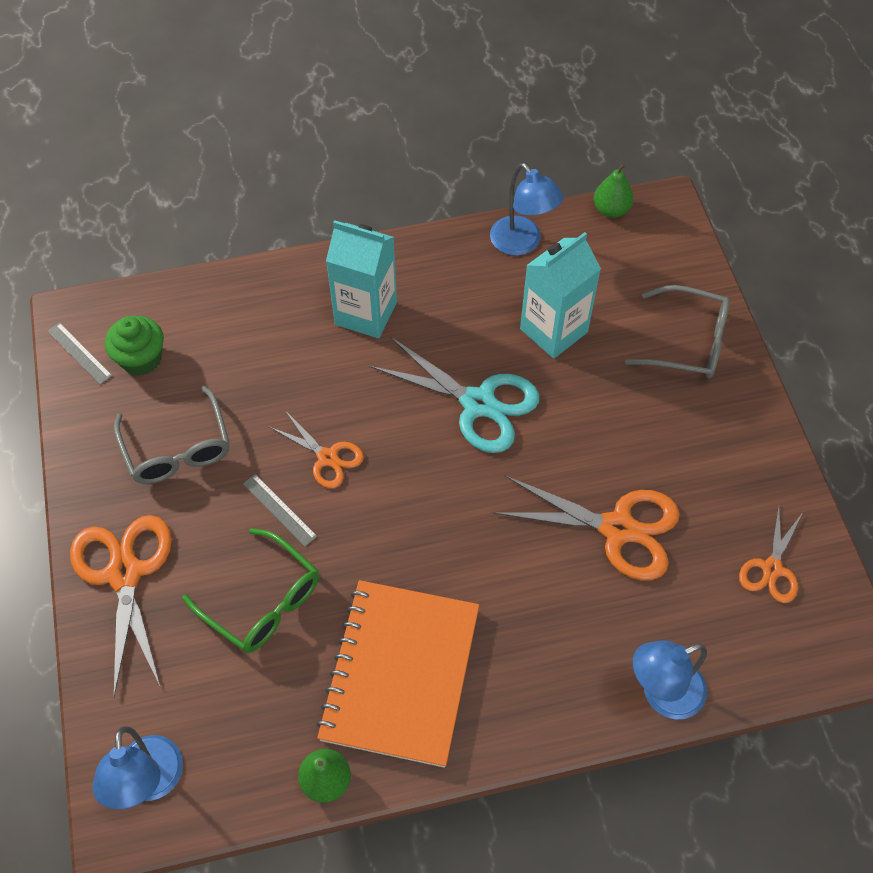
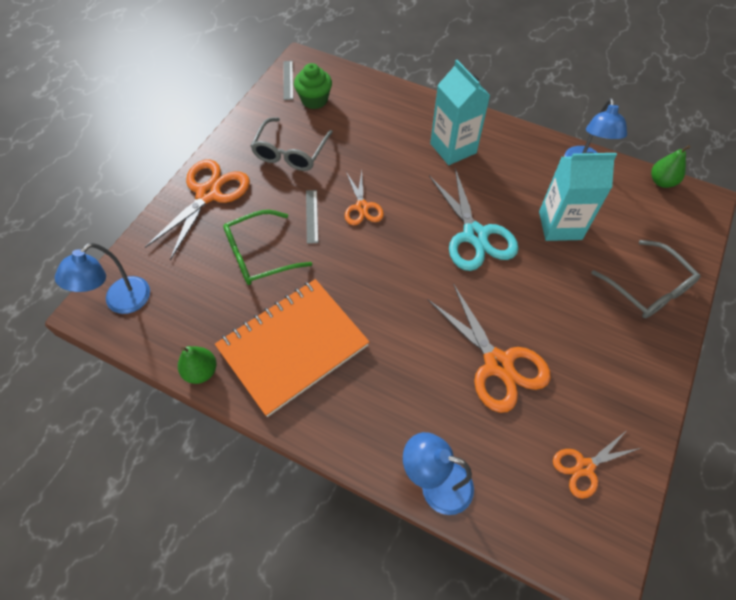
camera: 40 degrees right, 0 degrees up
(262, 601) = (259, 255): green glasses -> green glasses turned 75 degrees clockwise

